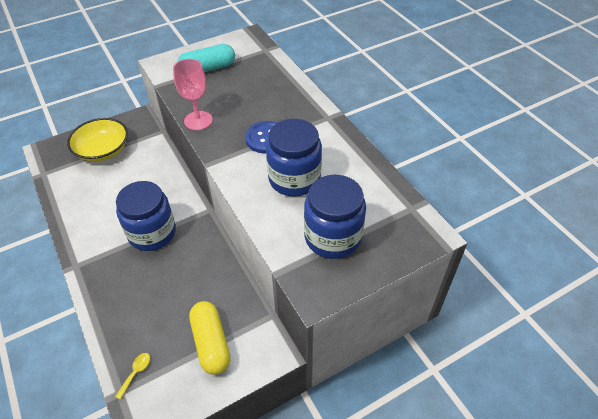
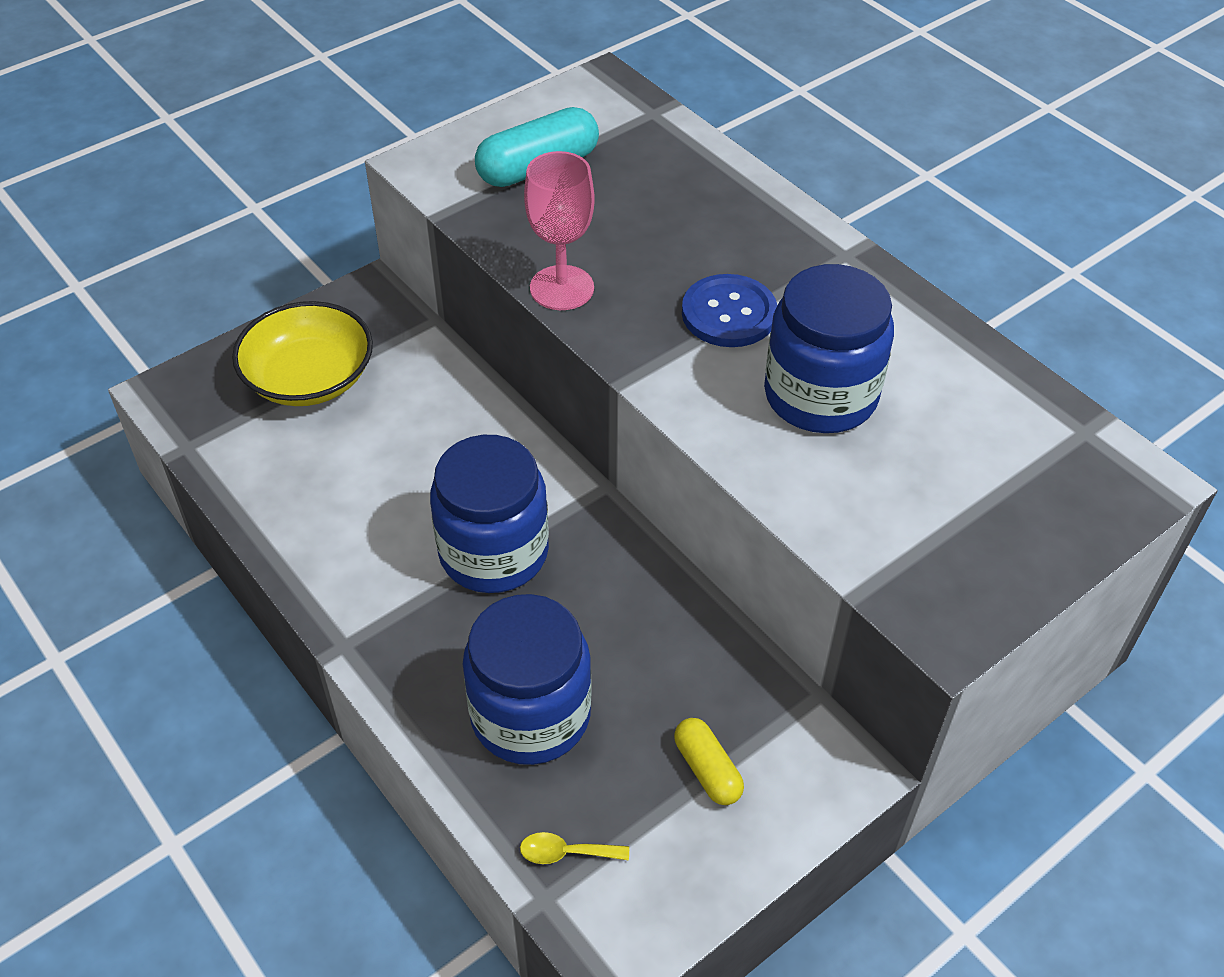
camera: 10 degrees left, 0 degrees up
(136, 372) = (566, 853): yellow spoon -> yellow spoon turned 105 degrees counterclockwise
(211, 343) = (707, 769): yellow capsule -> yellow capsule, size x0.59
(333, 237) = (944, 509): blue jar -> blue jar (530, 715)

